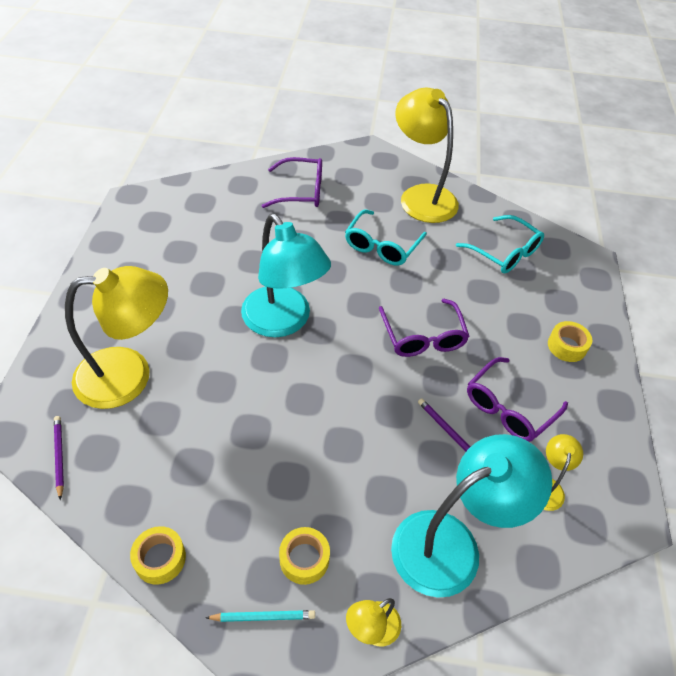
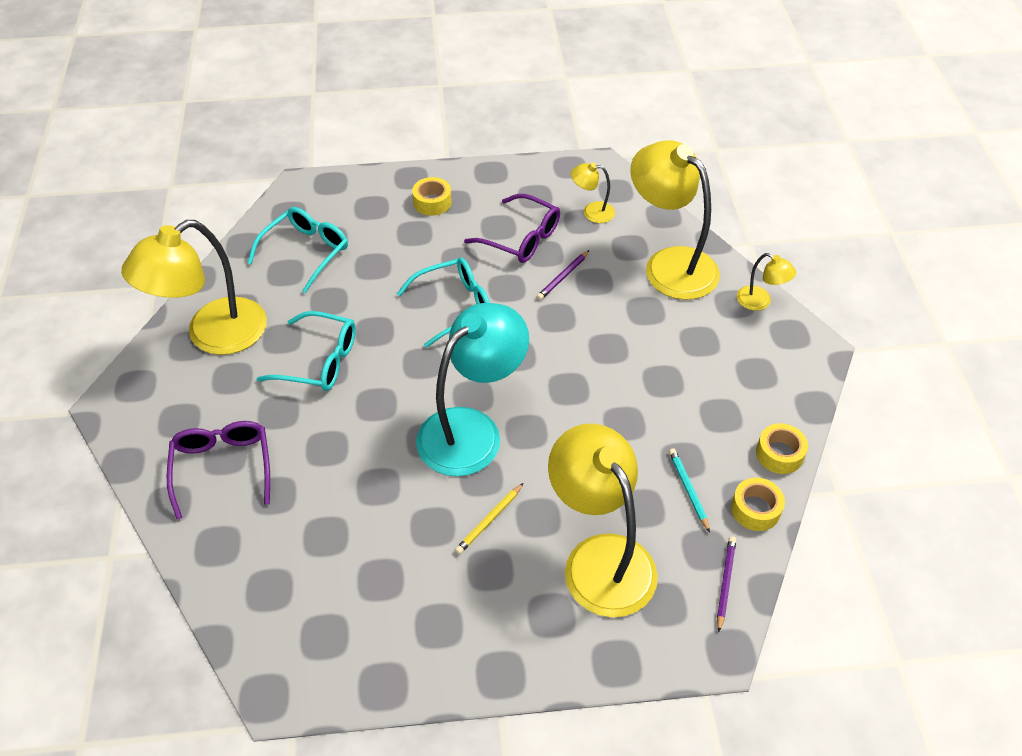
camera: 100 degrees left, 0 degrees up
(59, 456) = (725, 583): purple pencil -> purple pencil turned 135 degrees clockwise
(196, 315) = (489, 520): none -> yellow pencil
(263, 617) = (786, 369): turquoise pencil -> turquoise pencil (688, 489)
(304, 559) = (728, 353): yellow tape -> yellow tape (755, 509)
(423, 337) = (455, 306): purple glasses -> turquoise glasses
(451, 543) = (669, 264): turquoise lamp -> yellow lamp

